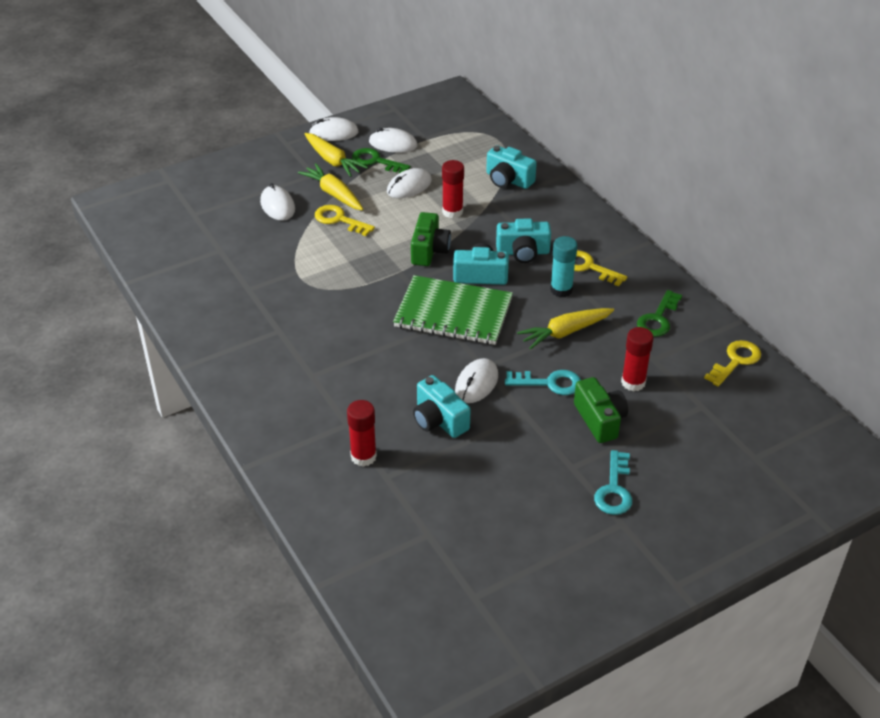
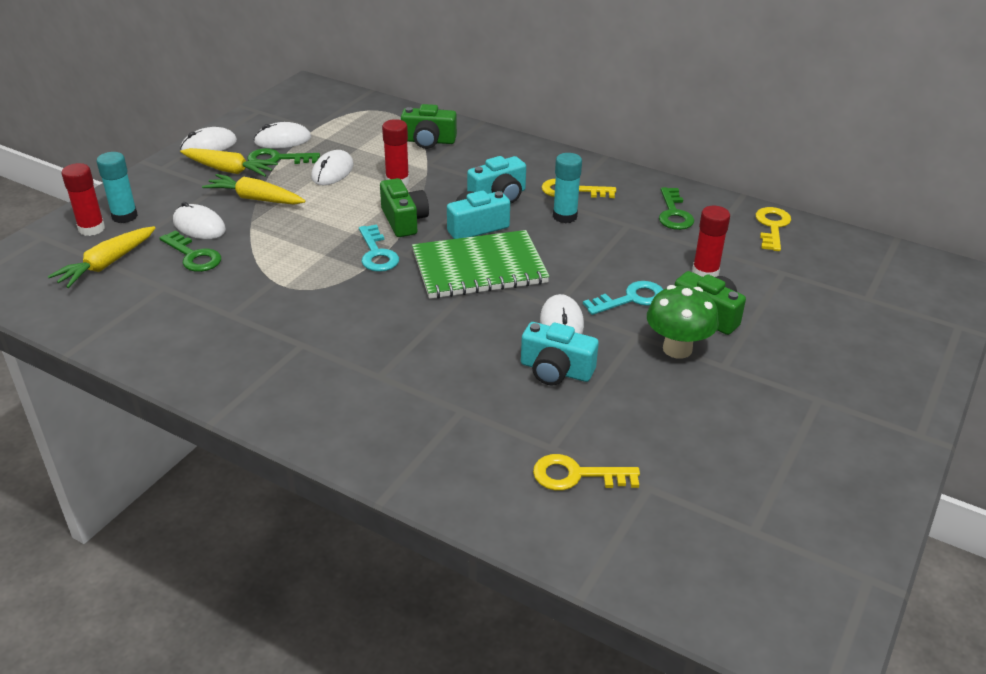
camera: 30 degrees left, 5 degrees down
(233, 180) = (124, 216): none -> turquoise glue stick
(256, 231) = (193, 256): none -> green key
(339, 220) = (282, 220): yellow key -> yellow key (577, 475)
(363, 456) = (509, 436): red glue stick -> red glue stick (91, 229)
(508, 180) = (428, 141): turquoise camera -> green camera
(547, 439) = (677, 349): none -> green mushroom
(565, 332) = (603, 251): yellow carrot -> yellow carrot (107, 264)
(614, 489) = (781, 371): turquoise key -> turquoise key (377, 253)

